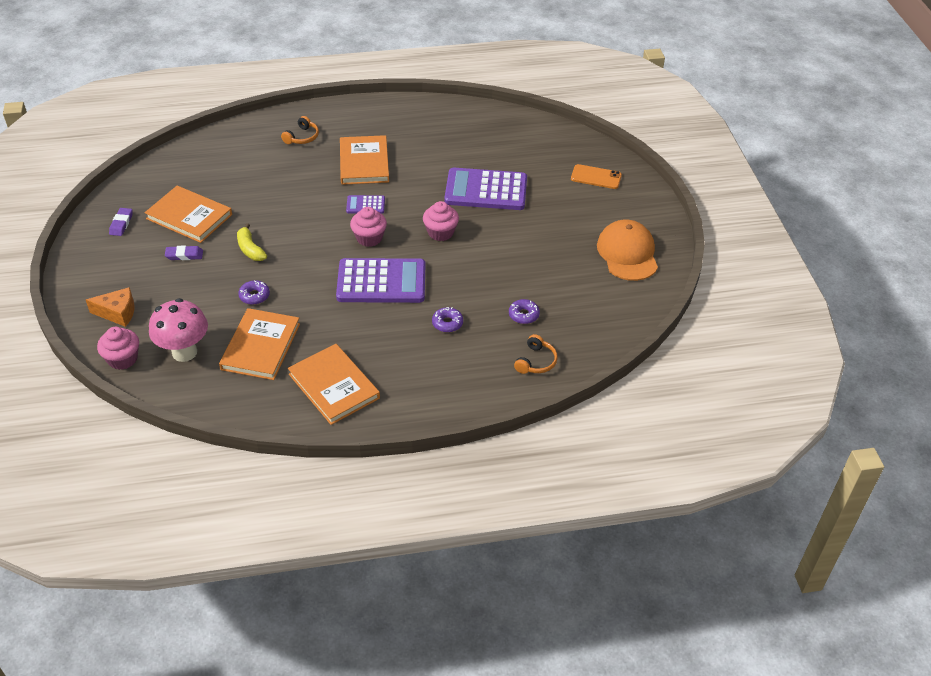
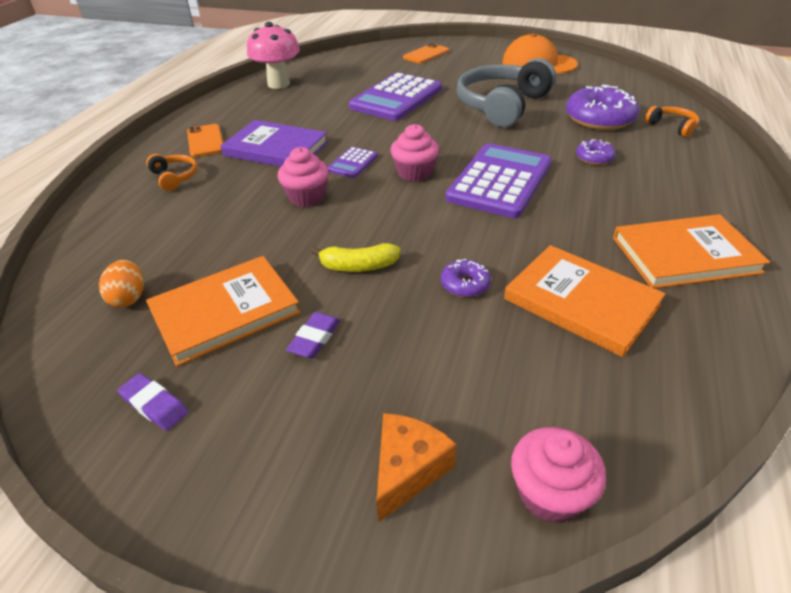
camera: 60 degrees left, 5 degrees down
(184, 179) = (129, 298): none -> orange egg
(184, 352) = (563, 393): pink mushroom -> pink mushroom (278, 84)
(355, 127) = (205, 141): none -> orange phone
(364, 162) = (276, 148): orange book -> purple book
(440, 232) = (441, 132): pink cupcake -> pink cupcake (307, 197)
(511, 253) = (502, 106): none -> grey headphones
(523, 315) = (599, 119): purple donut -> purple donut, size x2.05

